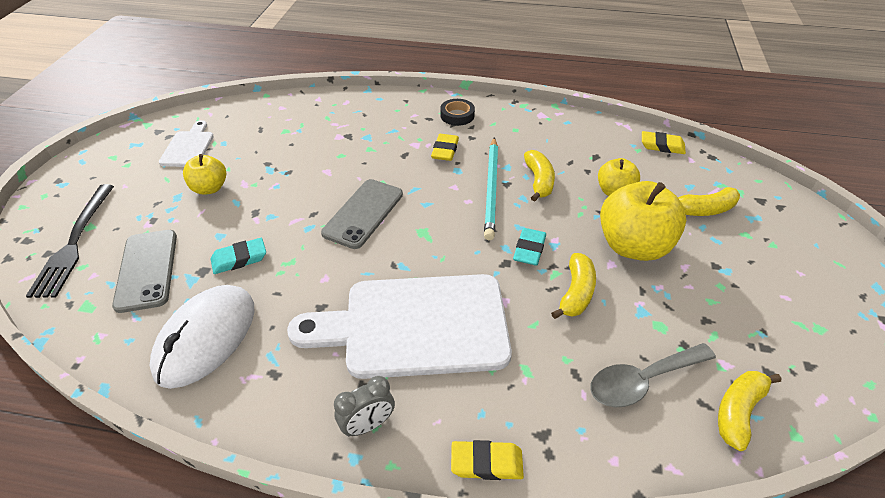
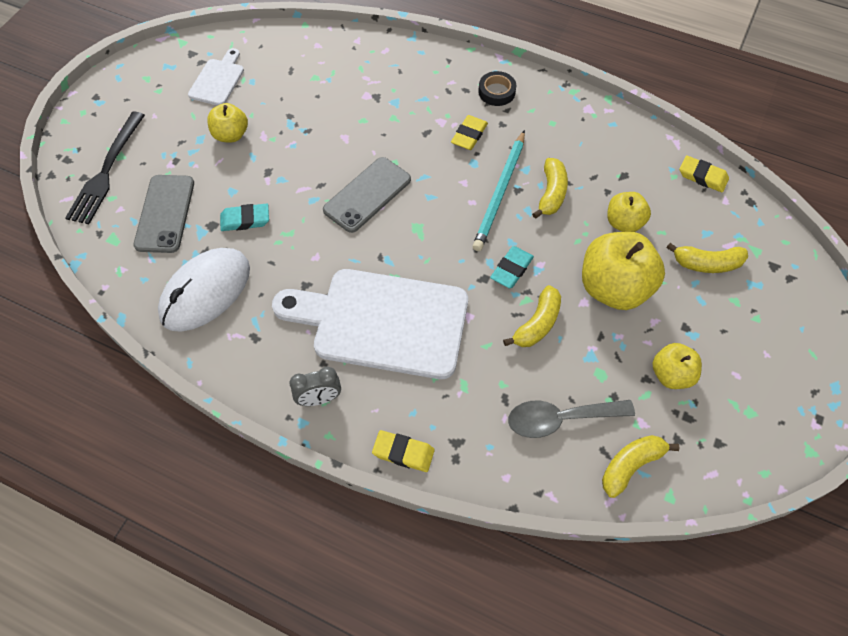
camera: 15 degrees right, 15 degrees up
(727, 311) = (671, 375): none -> yellow apple

